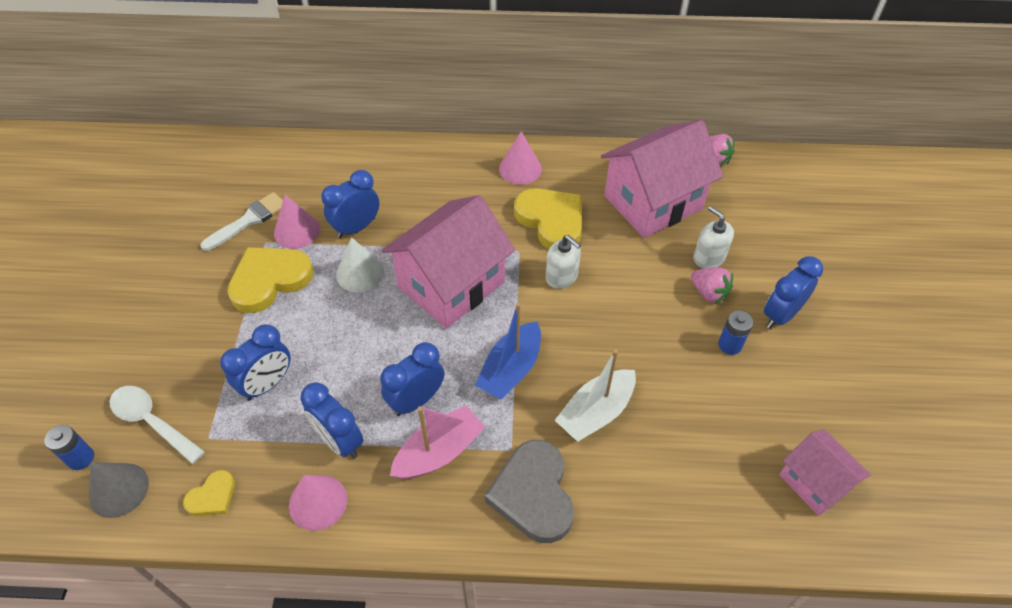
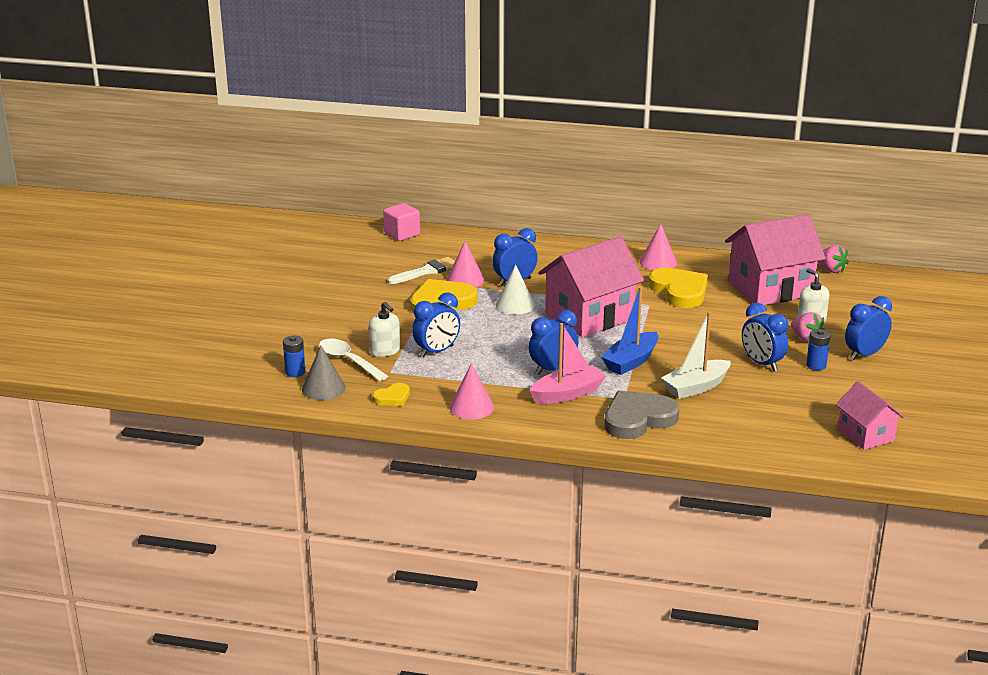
camera: 10 degrees right, 25 degrees down
(217, 152) = (402, 234): none -> pink cube
(339, 441) = (490, 382): blue clock -> blue clock (762, 364)
(533, 494) = (638, 419): grey heart -> grey heart turned 60 degrees clockwise
(561, 276) = (682, 320): white soap dispenser -> white soap dispenser (385, 351)

